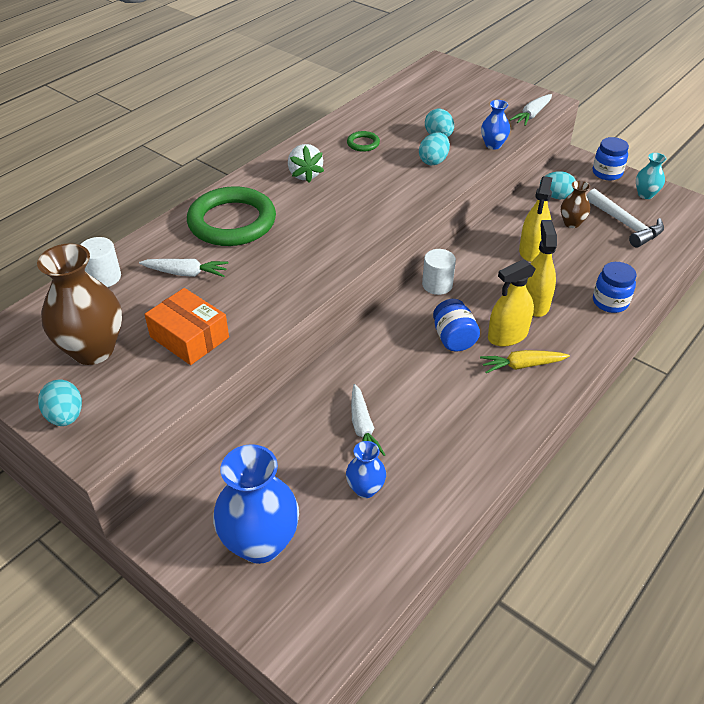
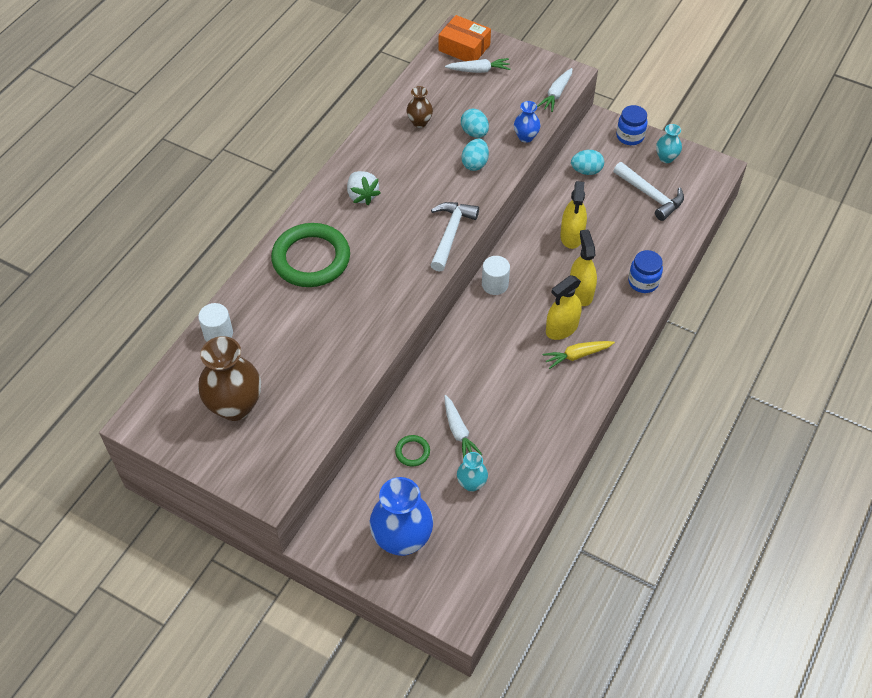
camera: 10 degrees left, 10 degrees up
(65, 416) = (236, 469): turquoise egg -> none
(186, 273) = (287, 320): white carrot -> white carrot (478, 70)
(189, 337) = (310, 382): orange box -> orange box (464, 48)
(363, 143) = (407, 150): green ring -> green ring (412, 452)
(365, 489) = (471, 483): blue vase -> turquoise vase
(392, 216) = (450, 234): none -> white hammer
(453, 339) = (517, 338): blue jar -> none
(571, 223) = (603, 200): brown vase -> brown vase (419, 122)

